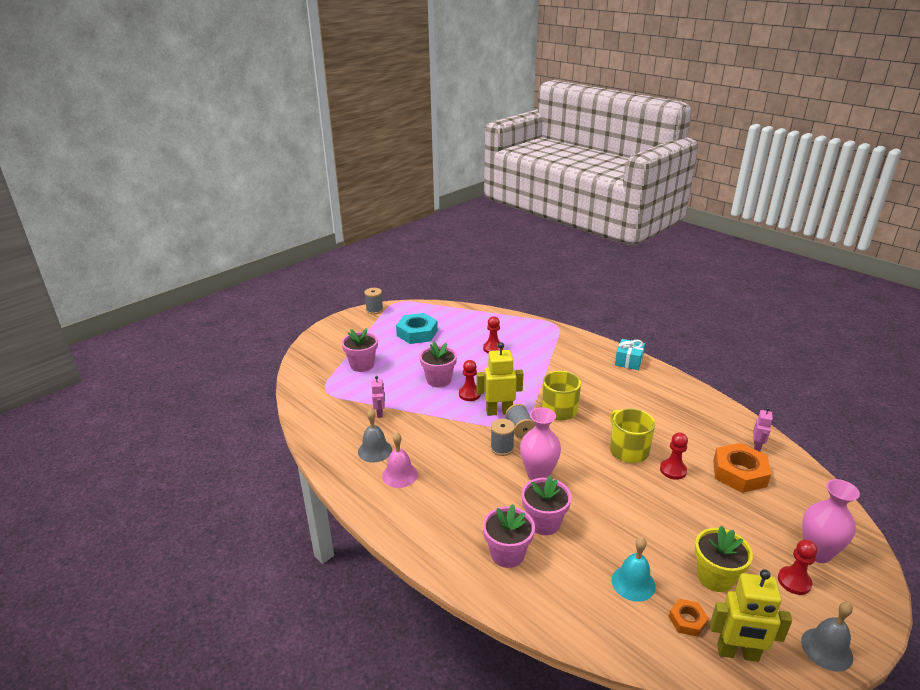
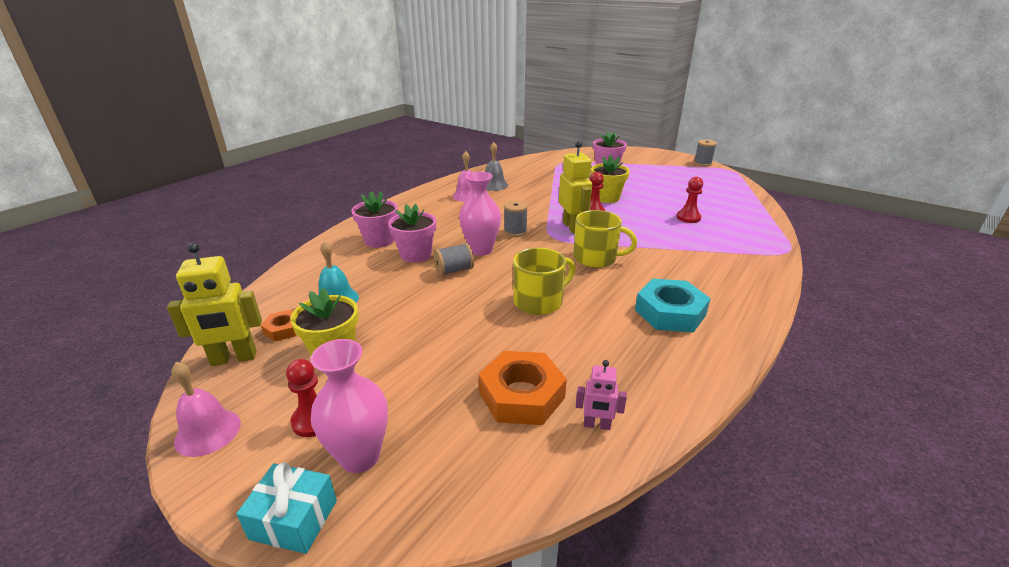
camera: 80 degrees right, 0 degrees up
(380, 413) = (542, 182): pink robot -> none
(417, 333) = (680, 182): turquoise nut -> turquoise nut (670, 312)
(439, 380) = (607, 198): pink flower pot -> yellow flower pot
(519, 429) = (548, 238): grey spool -> grey spool (454, 270)
(628, 361) = (748, 307): turquoise gift -> turquoise gift (294, 519)
(673, 470) = (511, 334): red pawn -> none
(737, 653) = (234, 358): yellow robot -> yellow robot turned 105 degrees counterclockwise
(826, 649) = (208, 432): grey bell -> pink bell

